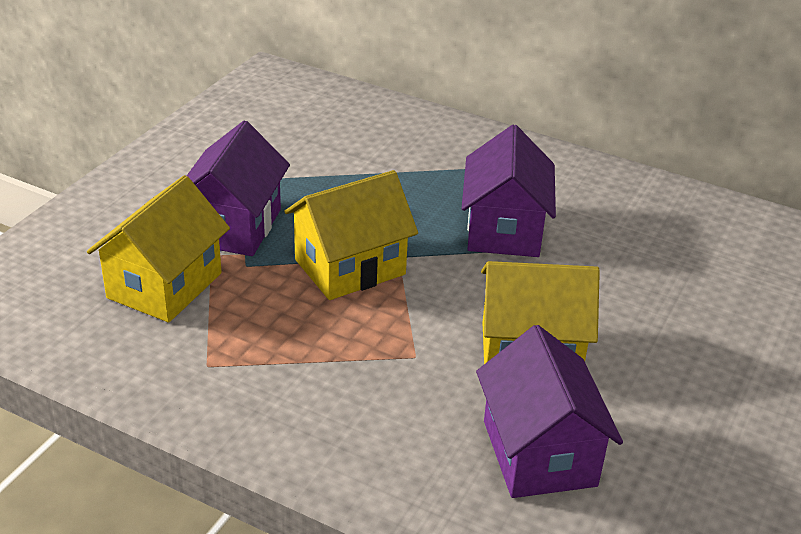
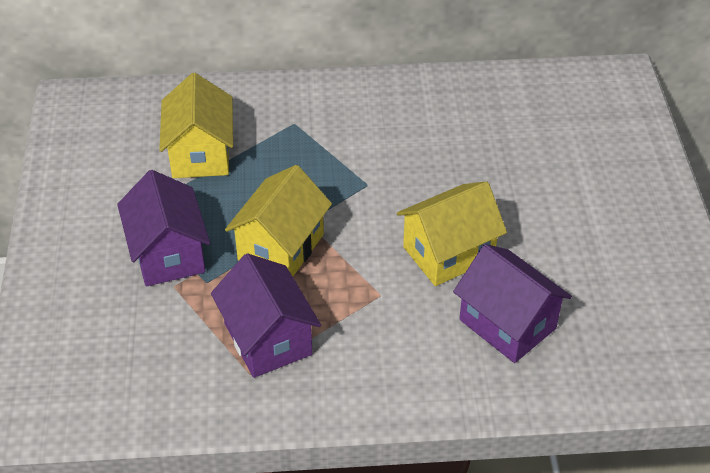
camera: 30 degrees left, 10 degrees up
(164, 285) = (163, 328): yellow house -> yellow house (200, 154)
(504, 230) = (360, 165): purple house -> purple house (267, 339)

